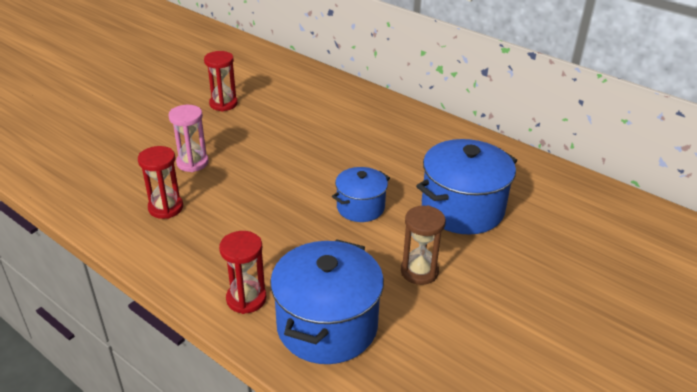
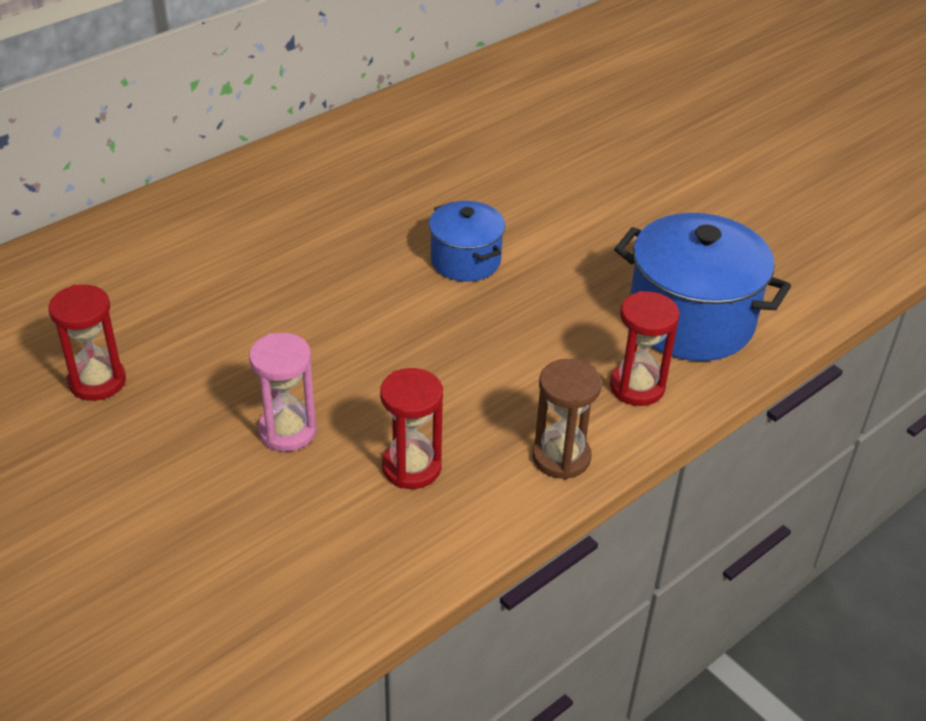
camera: 80 degrees left, 5 degrees up
(419, 271) = (604, 233): brown hourglass -> brown hourglass (561, 457)
(462, 209) = (491, 177): blue pot -> none

